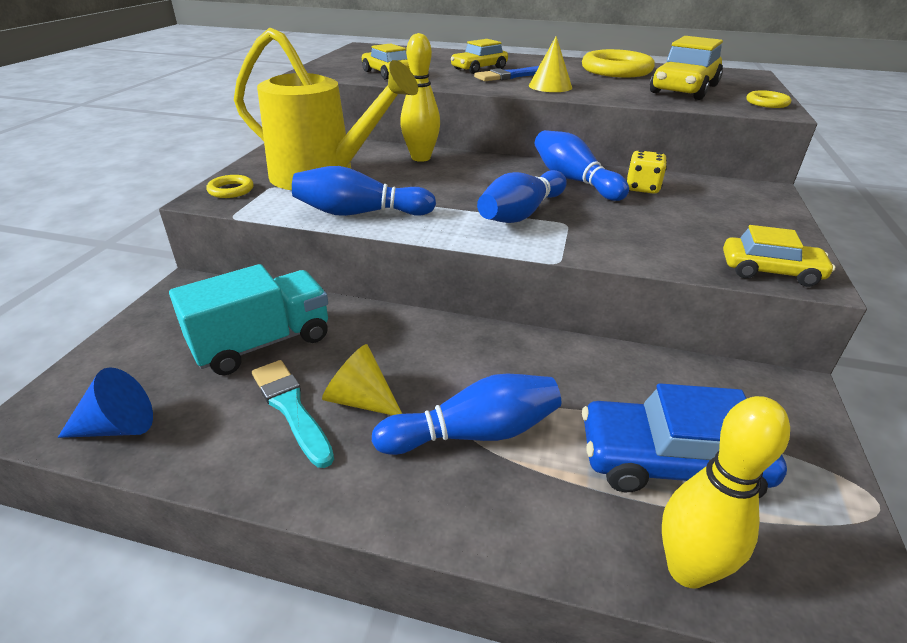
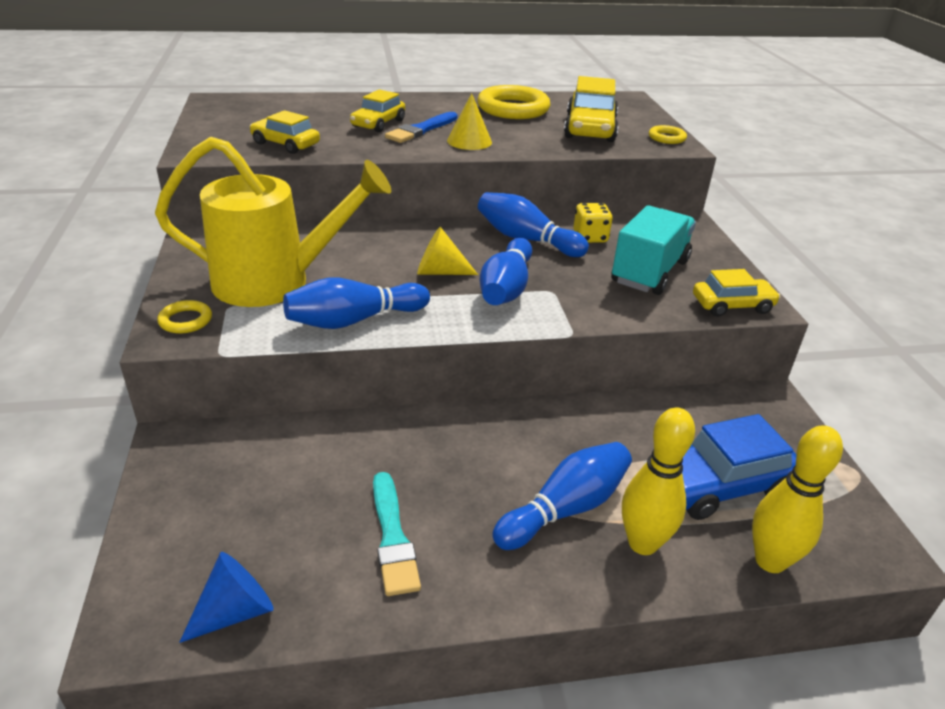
camera: 25 degrees left, 0 degrees up
(262, 343) = (312, 482): turquoise truck -> turquoise truck (649, 272)
(291, 408) = (393, 537): turquoise brush -> turquoise brush turned 135 degrees counterclockwise
(360, 400) = (450, 510): yellow cone -> yellow cone (439, 272)
(421, 158) = (360, 238): yellow bowling pin -> yellow bowling pin (643, 543)

